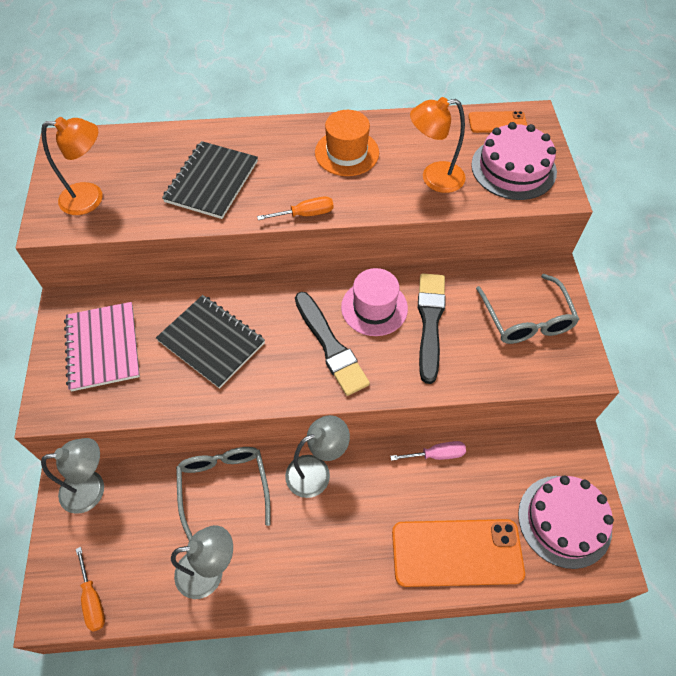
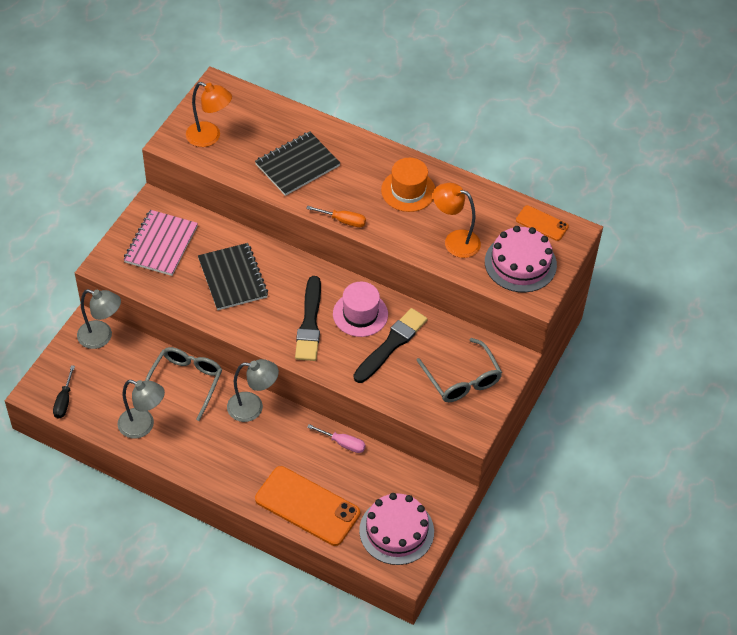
camera: 30 degrees right, 5 degrees down
(93, 599) = (64, 401): orange screwdriver -> black screwdriver
(526, 319) = (462, 380): grey glasses -> grey glasses turned 45 degrees counterclockwise

